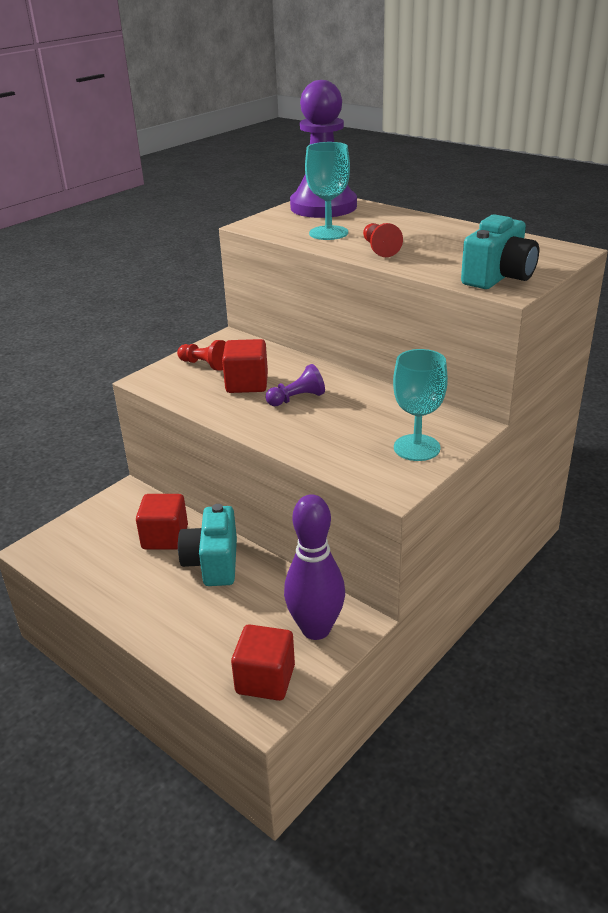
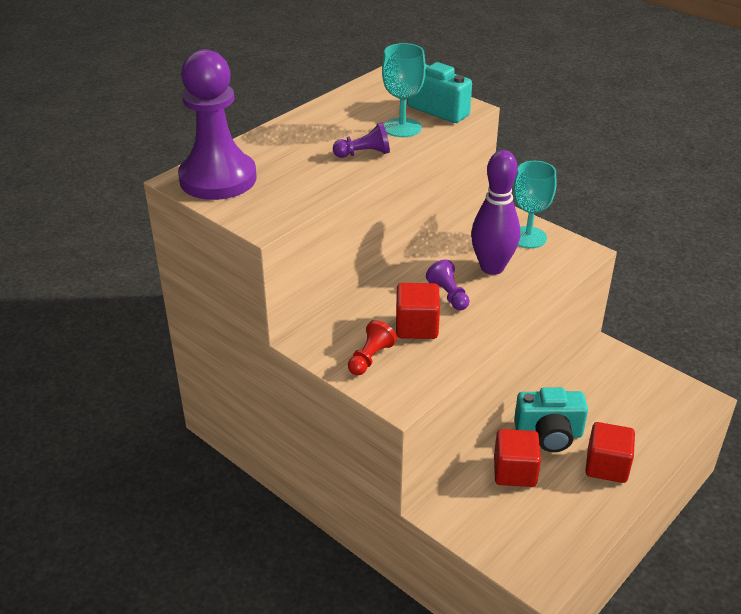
camera: 90 degrees left, 5 degrees up
(265, 679) = (675, 399): red cube -> red cube (606, 466)
(316, 629) = (618, 372): purple bowling pin -> purple bowling pin (492, 267)
(328, 233) = (308, 178): turquoise goblet -> turquoise goblet (402, 128)
(379, 249) = (364, 154): red pawn -> purple pawn

